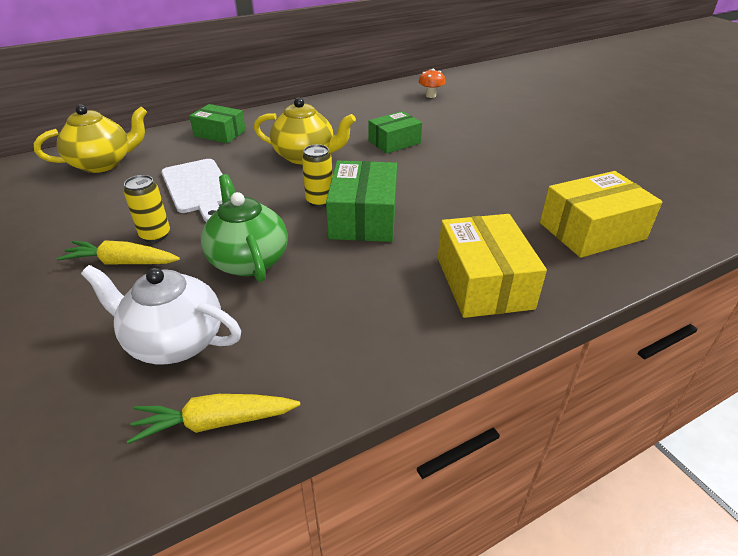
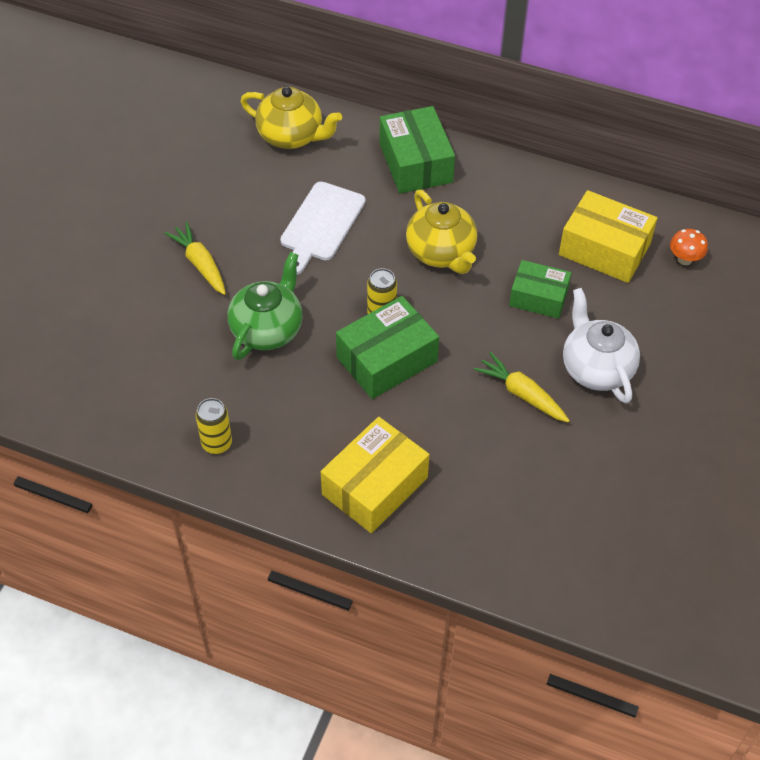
camera: 50 degrees right, 15 degrees up
(155, 235) = (242, 254): yellow can -> yellow can (217, 443)
(174, 341) = (162, 356): white teapot -> white teapot (596, 368)
(215, 422) = (127, 426): yellow carrot -> yellow carrot (521, 394)
(220, 133) = (416, 163): green box -> green box, size x1.52
(592, 231) = (523, 527): yellow box -> yellow box (604, 249)

